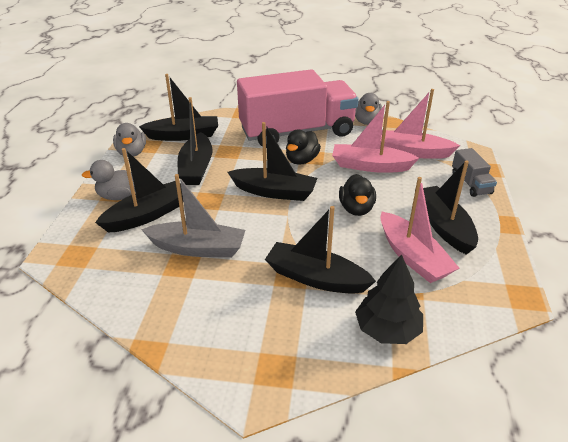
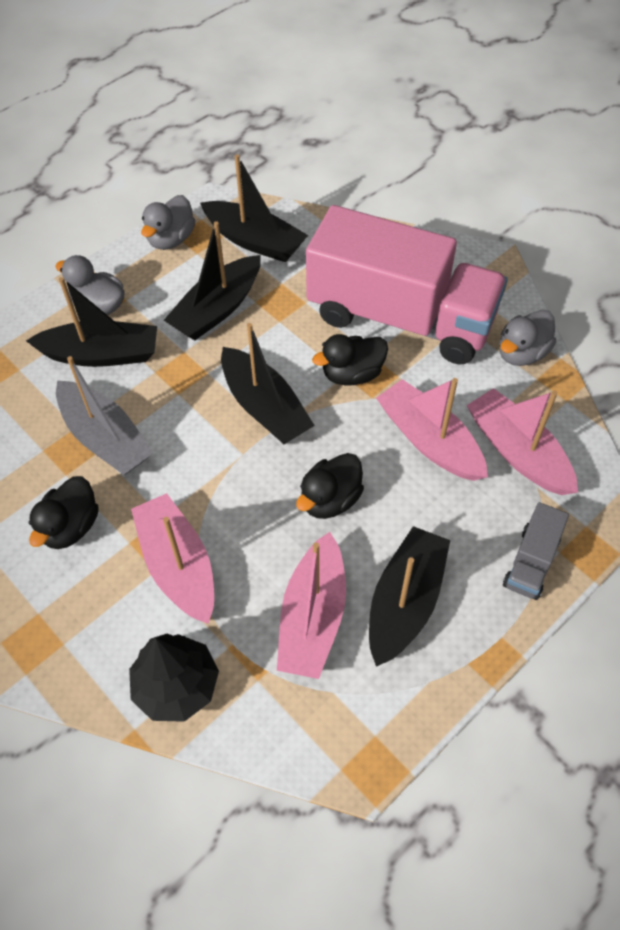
camera: 40 degrees right, 20 degrees up
(227, 298) = (70, 527): none -> black duck
(316, 278) = (178, 565): black boat -> pink boat

